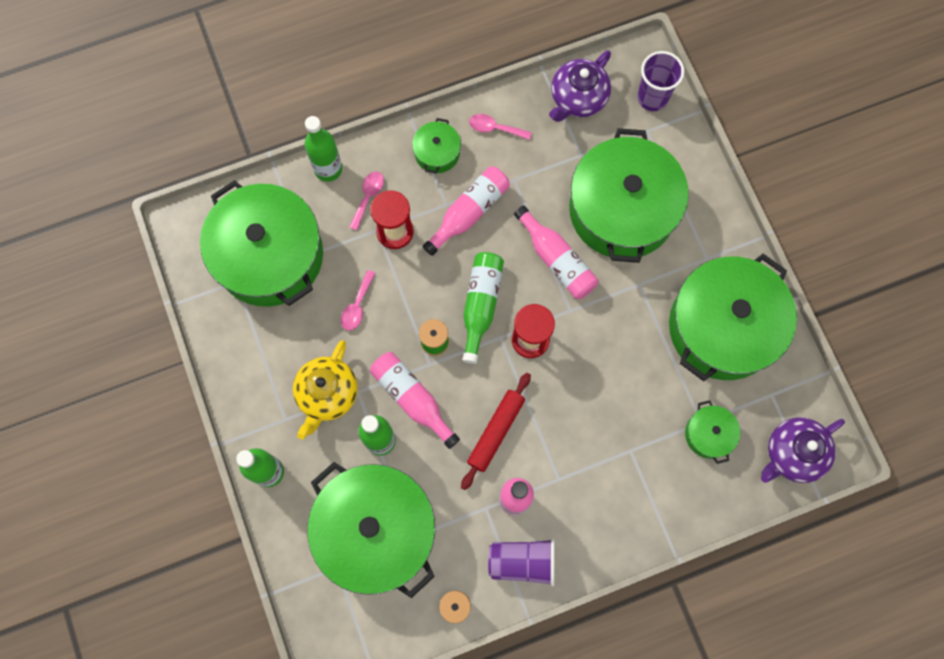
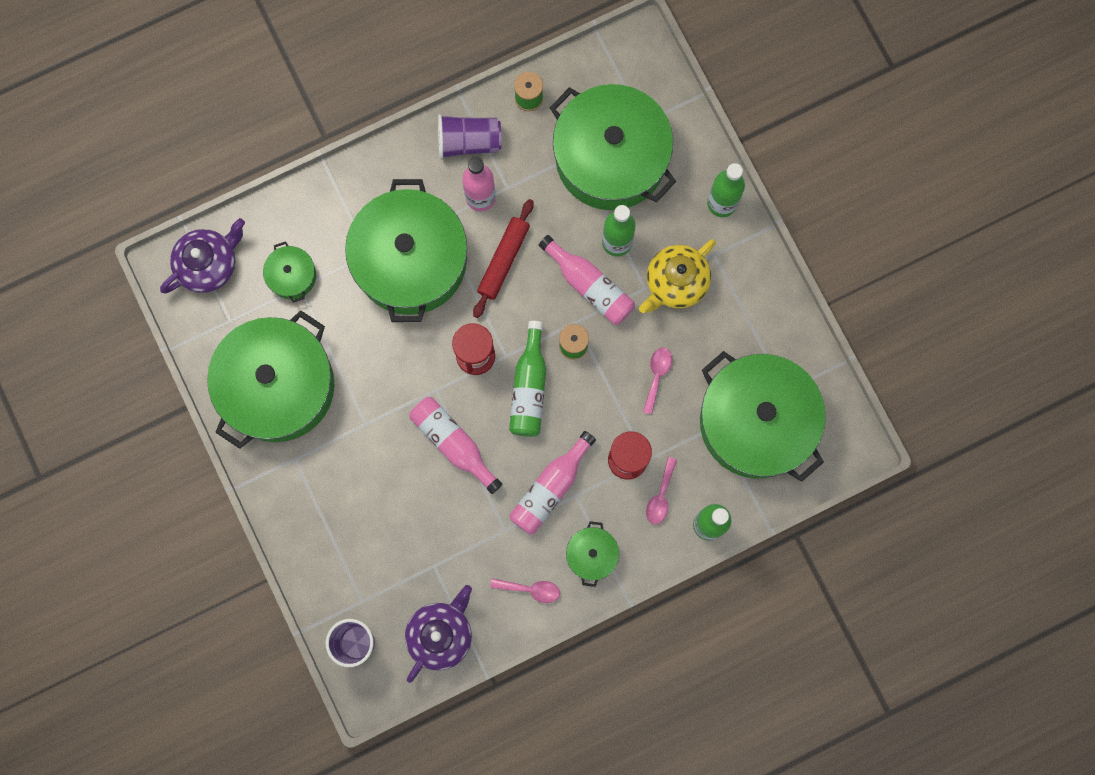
camera: 175 degrees right, 5 degrees up
(327, 394) = (675, 283): yellow teapot -> yellow teapot turned 150 degrees counterclockwise
(622, 209) = (386, 506): green pot -> green pot (410, 260)

